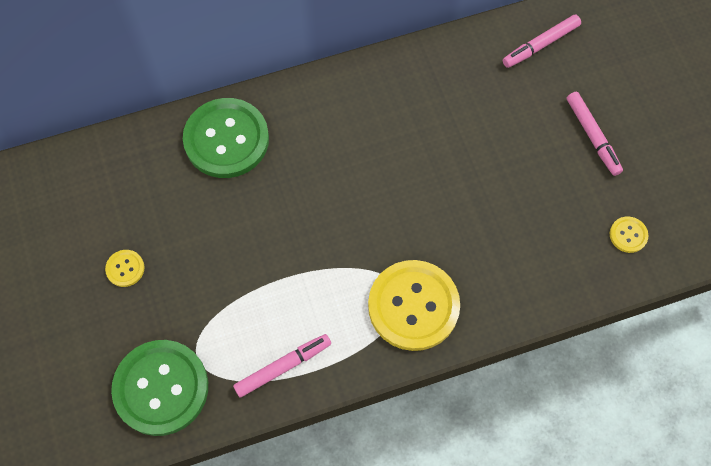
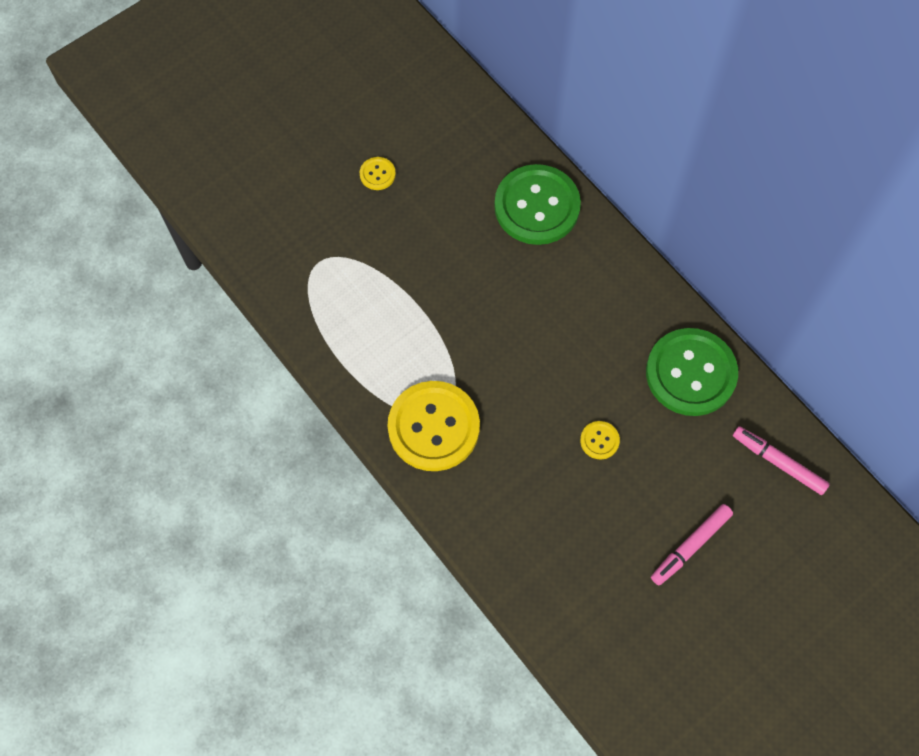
camera: 70 degrees right, 0 degrees up
(161, 388) = (281, 245): green button -> green button (690, 373)
(283, 367) = (334, 335): pink marker -> none
(628, 235) = (590, 612): yellow button -> yellow button (599, 440)

